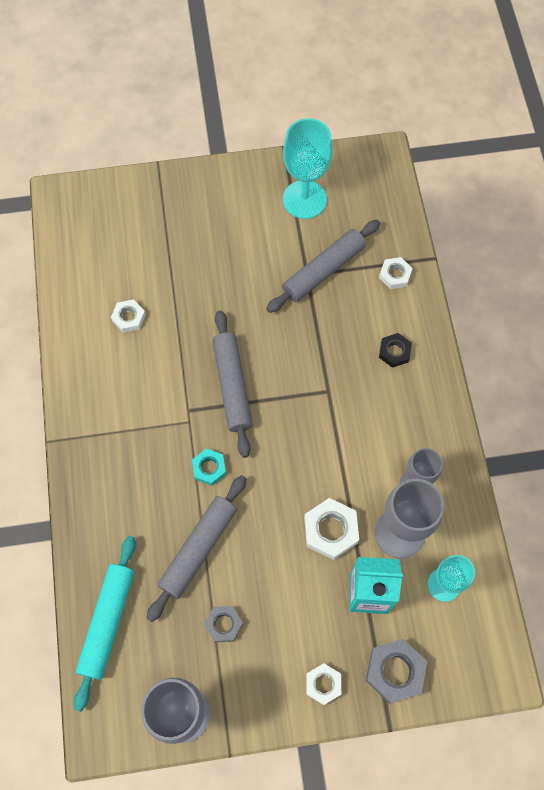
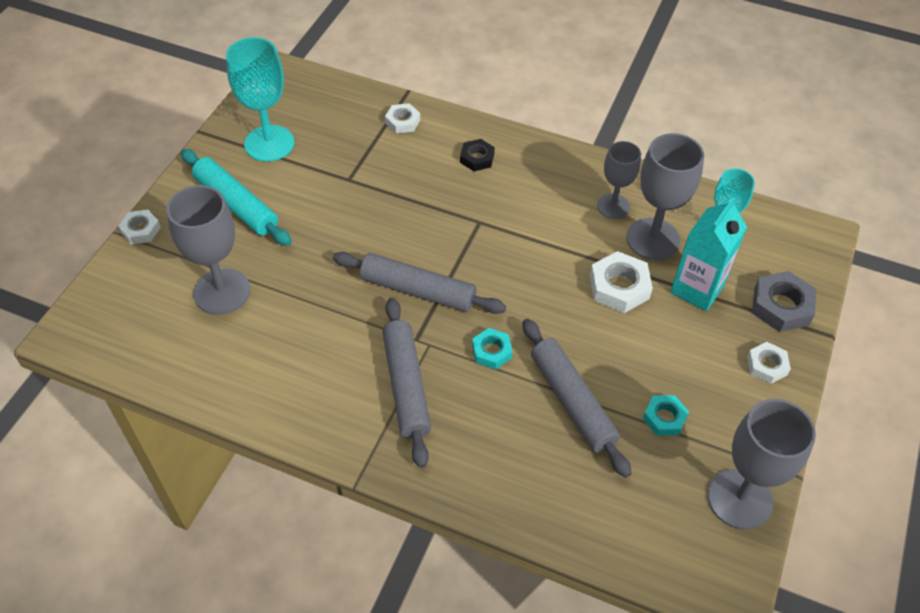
camera: 60 degrees left, 15 degrees down
(108, 622) = (603, 524): turquoise rolling pin -> turquoise rolling pin (236, 204)
(129, 318) = (270, 341): white nut -> white nut (141, 230)
(150, 261) = (222, 292): none -> grey goblet
(224, 624) = (664, 418): grey nut -> turquoise nut
(323, 271) = (355, 166): grey rolling pin -> grey rolling pin (406, 385)

